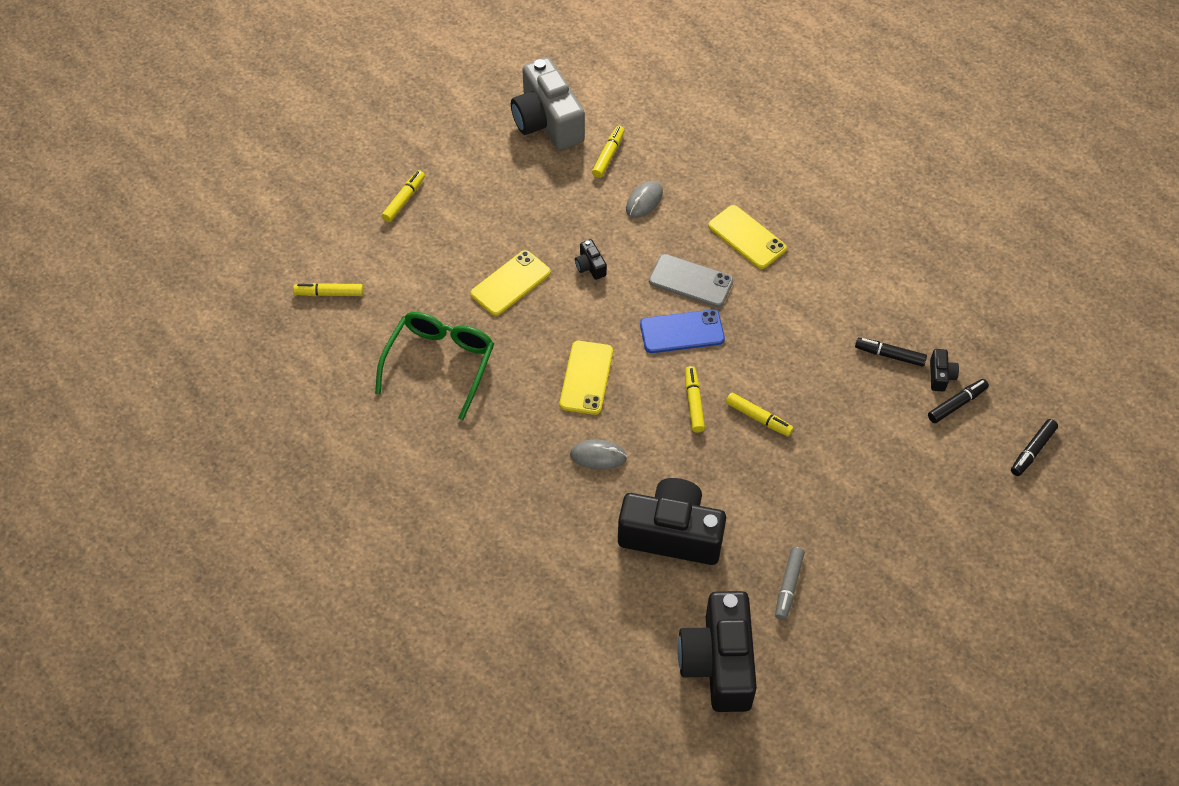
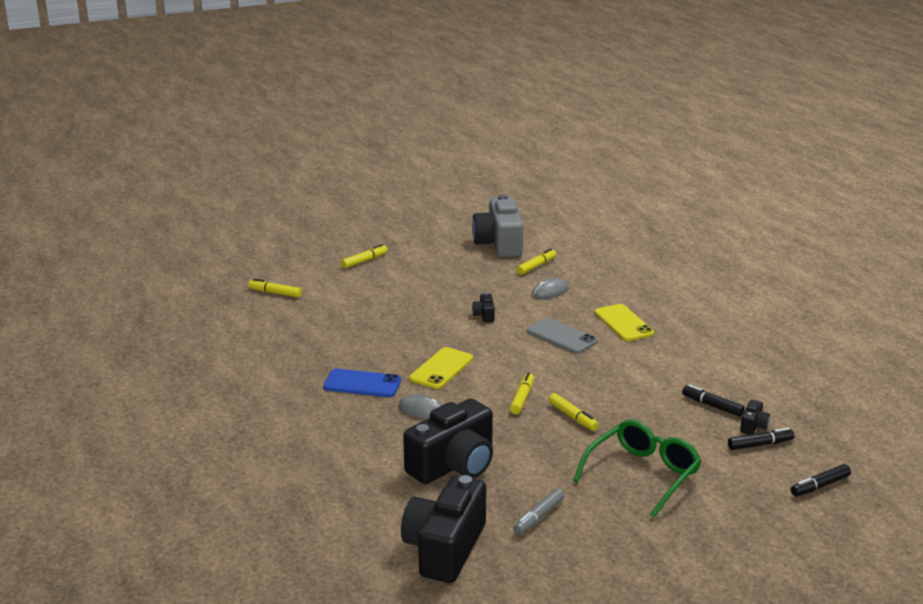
camera: 20 degrees right, 30 degrees down
(440, 363) = (331, 340): green glasses -> green glasses (643, 474)
(510, 283) = (415, 312): yellow phone -> none
(671, 534) = (454, 465): black camera -> black camera turned 105 degrees clockwise
(682, 332) = (537, 360): blue phone -> blue phone (362, 384)

